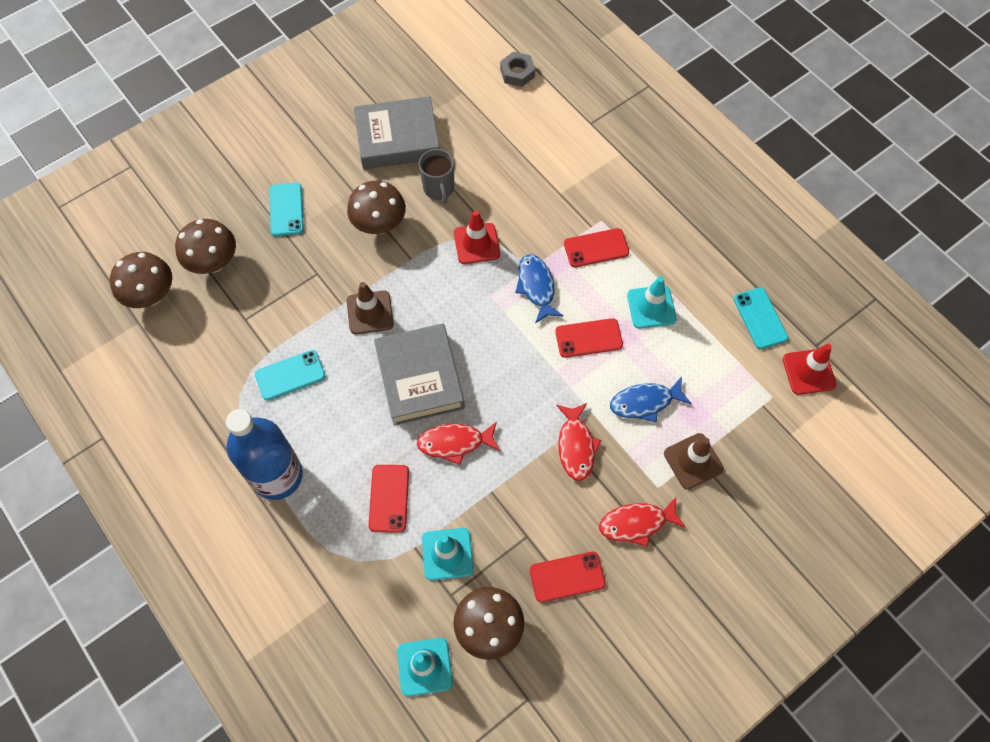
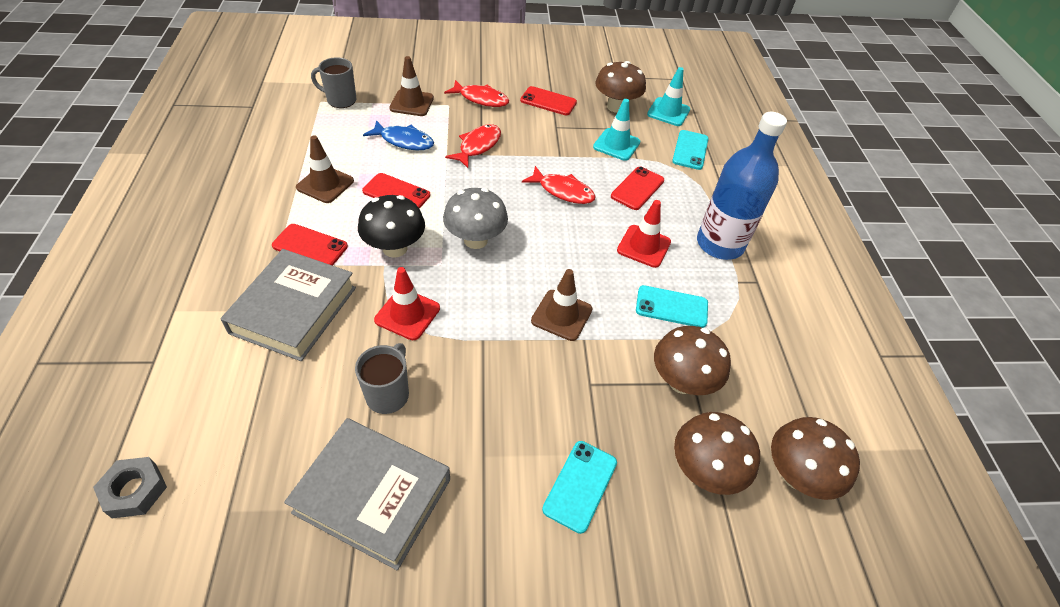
camera: 150 degrees left, 15 degrees down
(379, 225) = (486, 395): brown mushroom -> brown mushroom (682, 381)
(419, 378) = (556, 242): grey book -> grey book (294, 310)
(484, 336) = (475, 240): none -> grey mushroom
(536, 287) = (395, 248): blue fish -> black mushroom
(651, 307) = (325, 184): turquoise traffic cone -> brown traffic cone
(758, 413) = (340, 100): none -> grey mug
(760, 318) = (262, 136): turquoise phone -> turquoise phone (690, 150)
(808, 372) = (279, 99): red traffic cone -> red traffic cone (643, 246)

